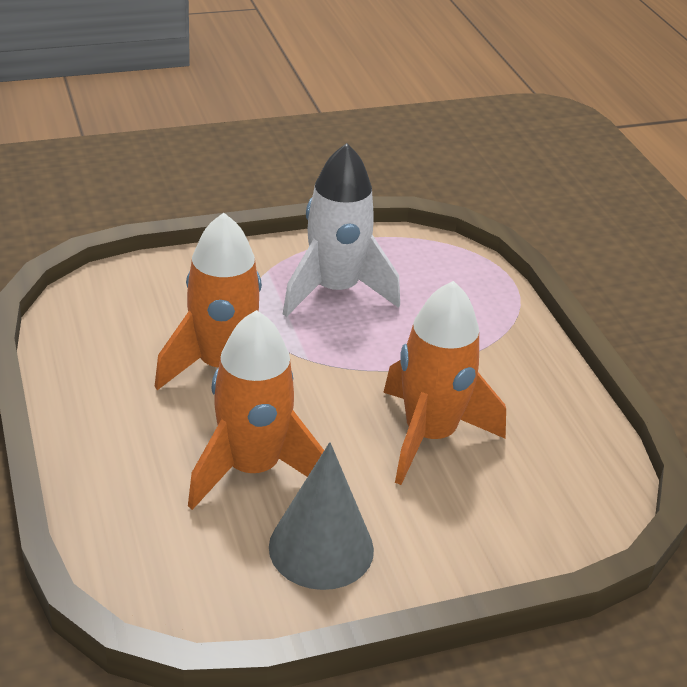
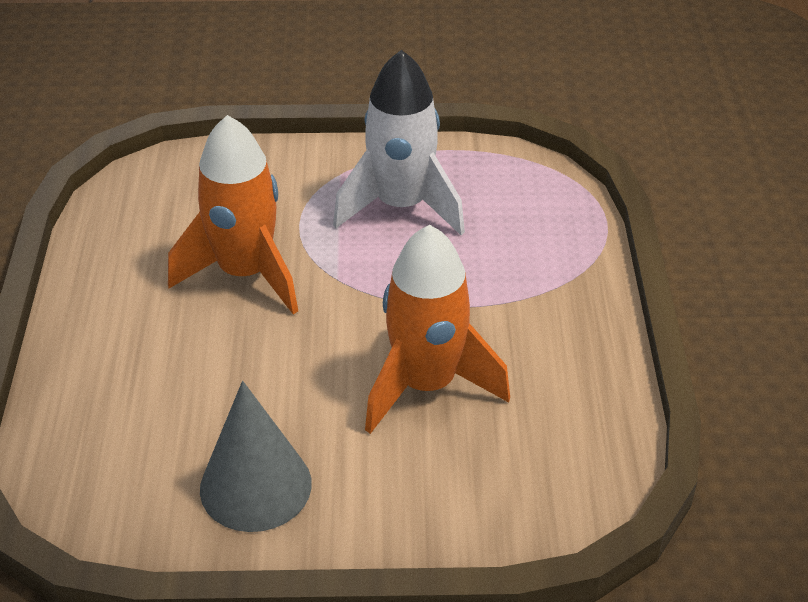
camera: 20 degrees right, 5 degrees up
(252, 469) = (225, 388): orange rocket -> none

